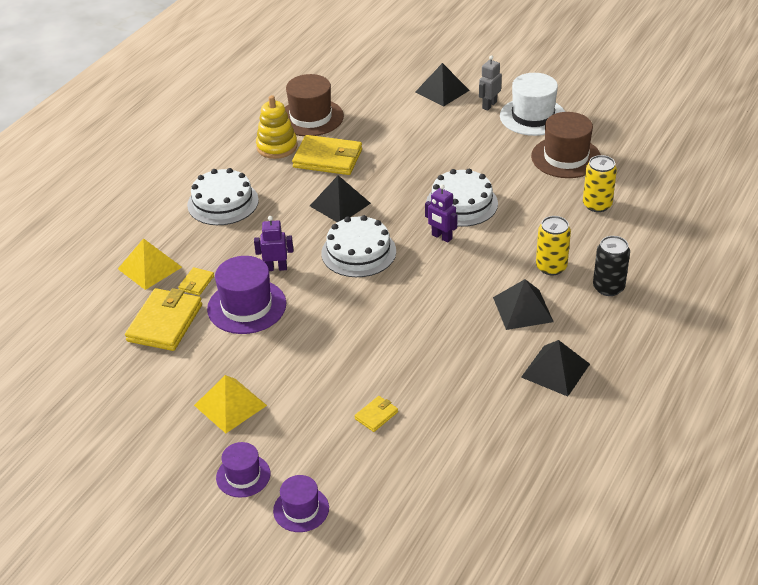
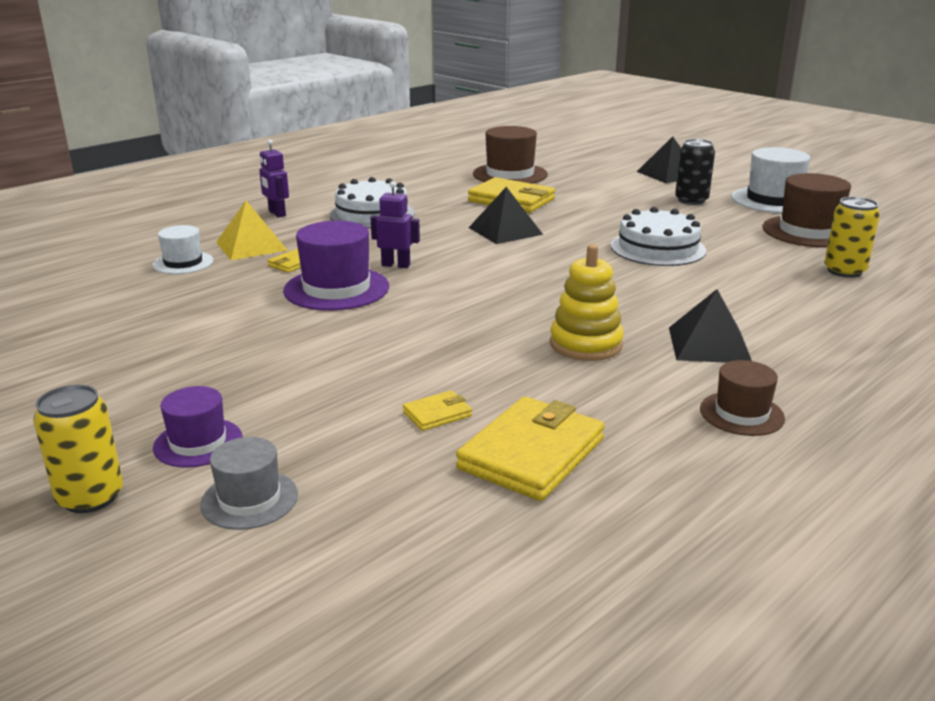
camera: 15 degrees right, 15 degrees down
(109, 301) = (183, 263): none -> white hat
(165, 323) = (228, 287): yellow wallet -> yellow wallet (531, 454)
(230, 405) = (243, 368): yellow pyramid -> none
(277, 147) = (460, 187): yellow stacking toy -> yellow stacking toy (585, 344)
(301, 509) = (249, 499): purple hat -> grey hat
(358, 252) = (505, 267): white cake -> none
(441, 237) = (619, 269): purple robot -> purple robot (277, 213)
(489, 105) = (721, 188): grey robot -> none
(551, 267) = (764, 313): yellow can -> yellow can (90, 497)
(555, 370) = (741, 414): black pyramid -> brown hat
(608, 287) = (848, 343): black can -> black can (691, 200)

